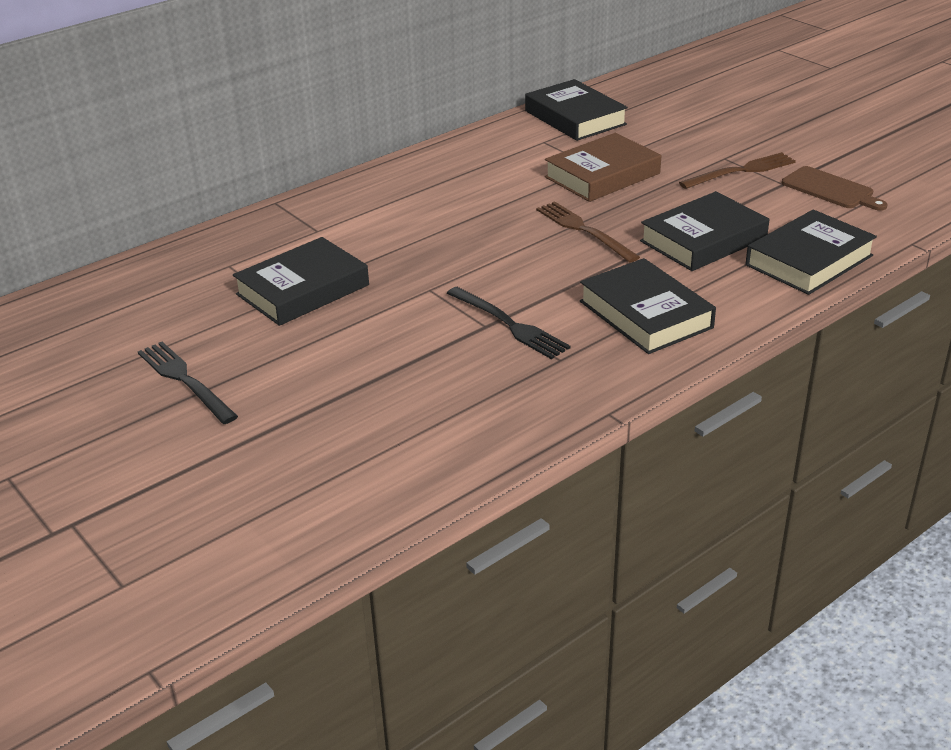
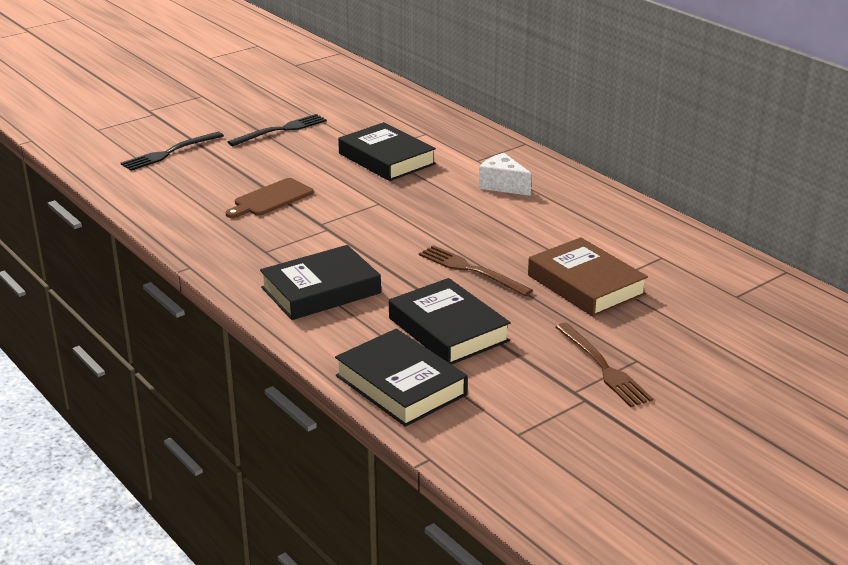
camera: 90 degrees right, 5 degrees down
(387, 215) = (502, 185): none -> white cheese
(509, 325) = (319, 233): black fork -> black fork (170, 152)
(575, 118) = (726, 276): black book -> none
(584, 230) = (471, 270): brown fork -> brown fork turned 105 degrees counterclockwise
(830, 189) = (560, 422): brown cutting board -> brown cutting board (271, 199)

